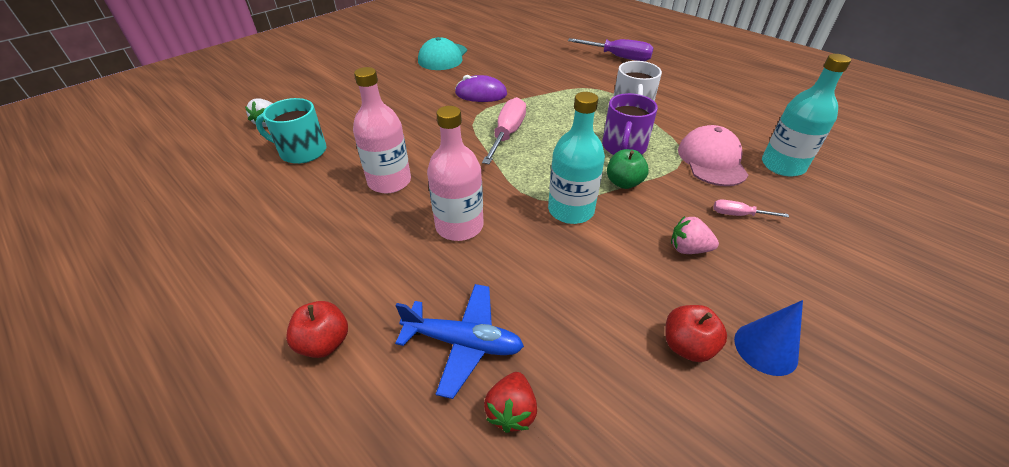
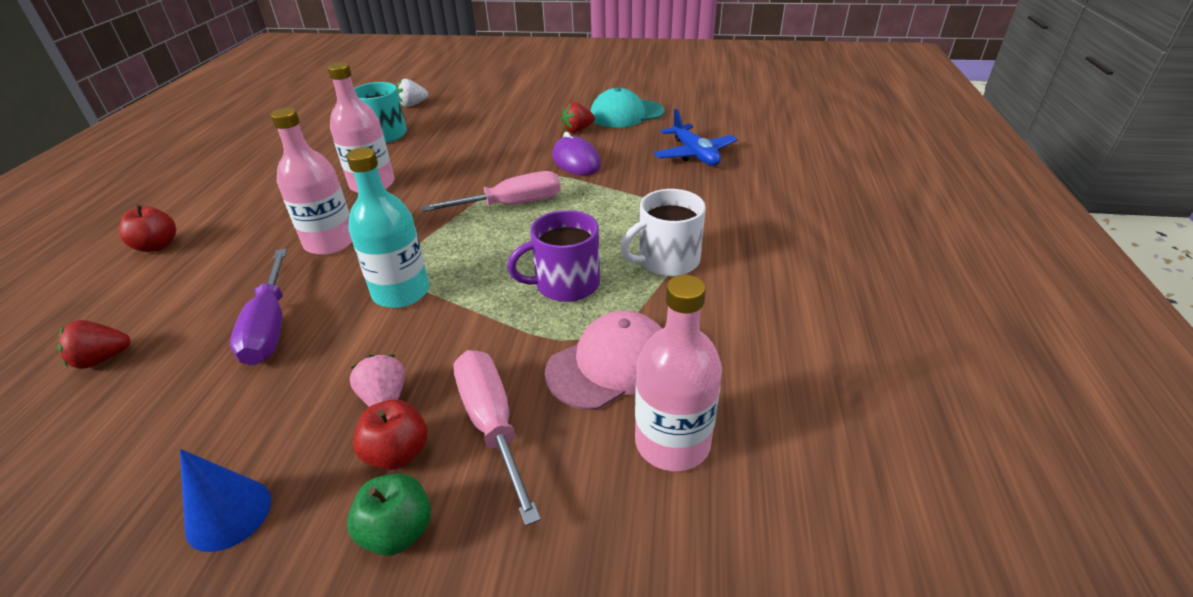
camera: 55 degrees right, 5 degrees down
(437, 78) = (577, 130): none -> red strawberry
(463, 342) = (175, 305): blue plane -> blue plane (694, 154)
(618, 57) = (804, 204): purple screwdriver -> purple screwdriver (270, 326)
(623, 183) = (485, 309): green apple -> green apple (398, 531)
(687, 346) = (212, 444): red apple -> red apple (397, 453)
(738, 215) = (492, 425): pink screwdriver -> pink screwdriver, size x1.95
(782, 165) = (672, 442): turquoise bottle -> pink bottle

